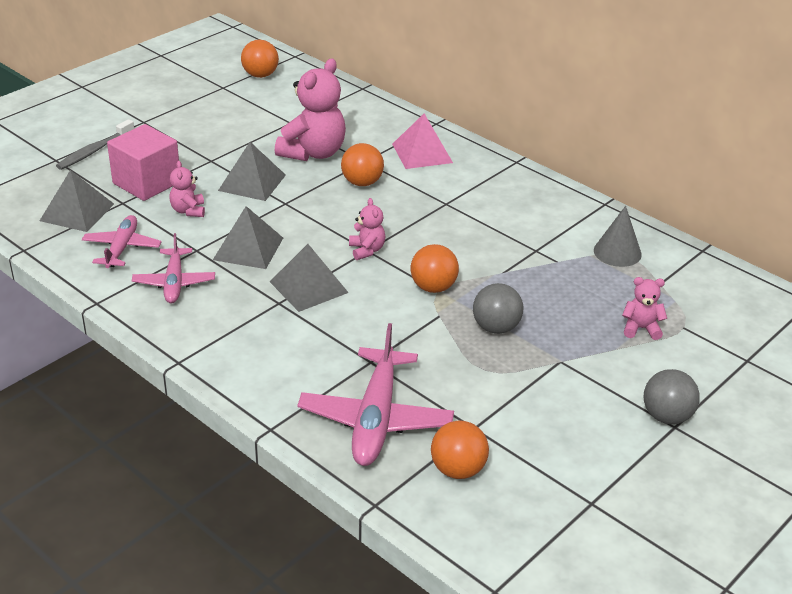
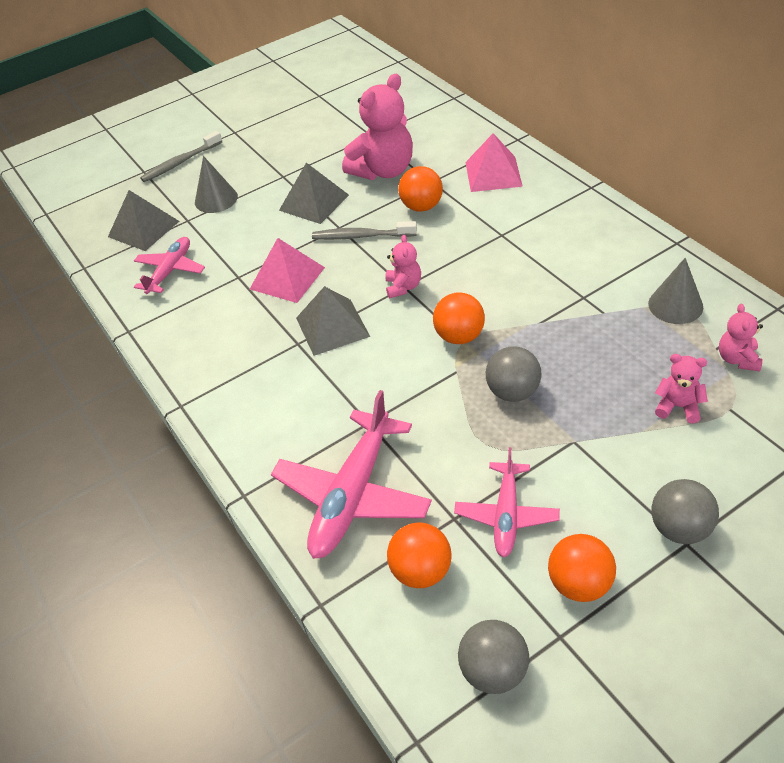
camera: 20 degrees right, 10 degrees up
(147, 183) = (216, 199): pink cube -> grey cone
(174, 282) = (205, 313): pink plane -> pink plane (506, 515)
(188, 211) = (244, 232): pink teddy bear -> pink teddy bear (737, 359)
(248, 248) = (287, 278): grey pyramid -> pink pyramid
(260, 75) = (358, 82): orange ball -> orange ball (579, 584)
(311, 210) = (362, 236): none -> grey toothbrush
(544, 533) = (493, 671): none -> grey ball

